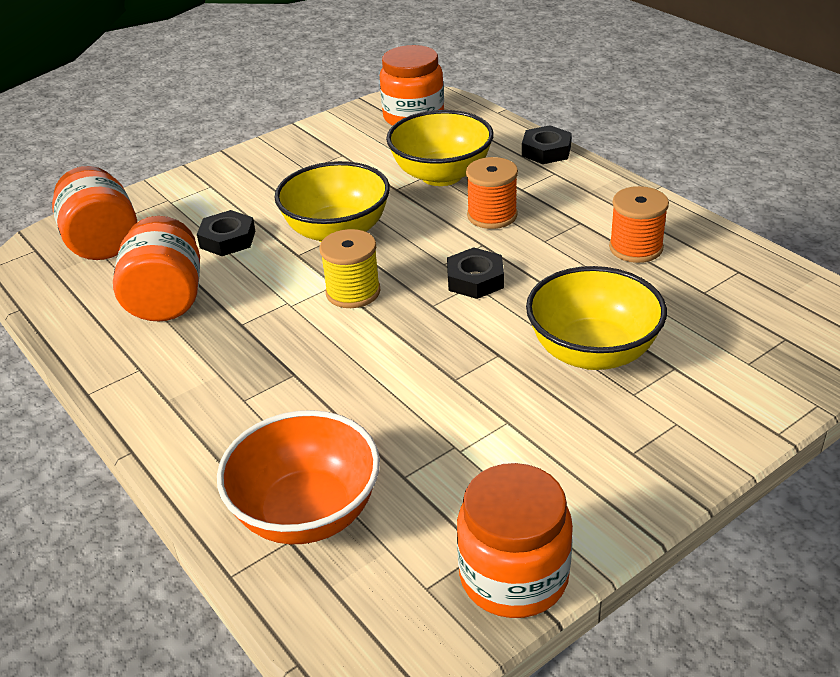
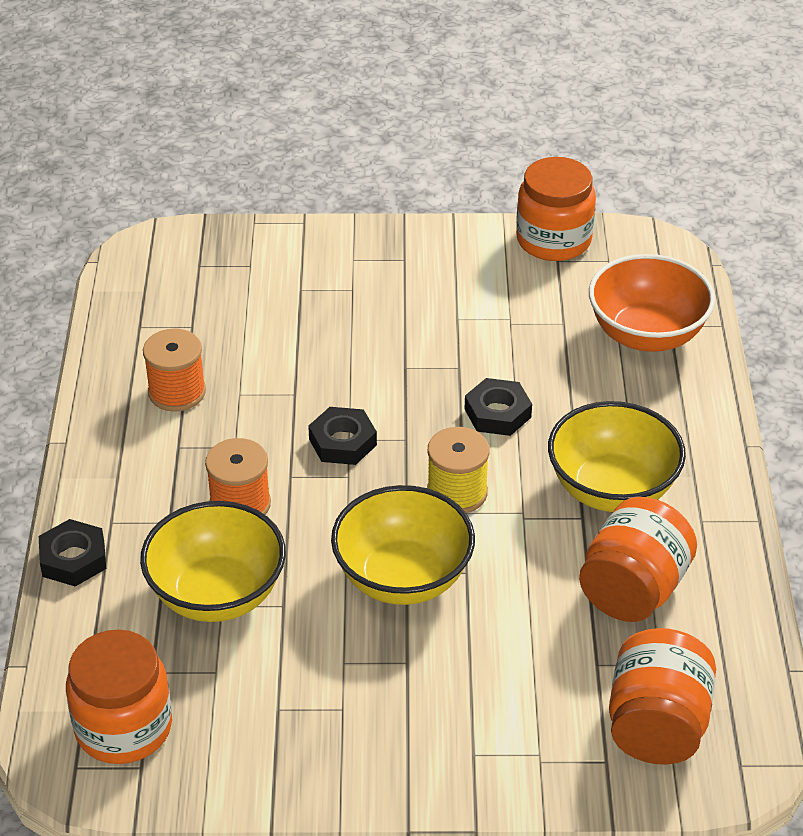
camera: 145 degrees left, 5 degrees up
(228, 239) = (519, 640): black nut -> black nut (497, 413)
(592, 352) = (338, 330): yellow bowl -> yellow bowl (612, 489)

